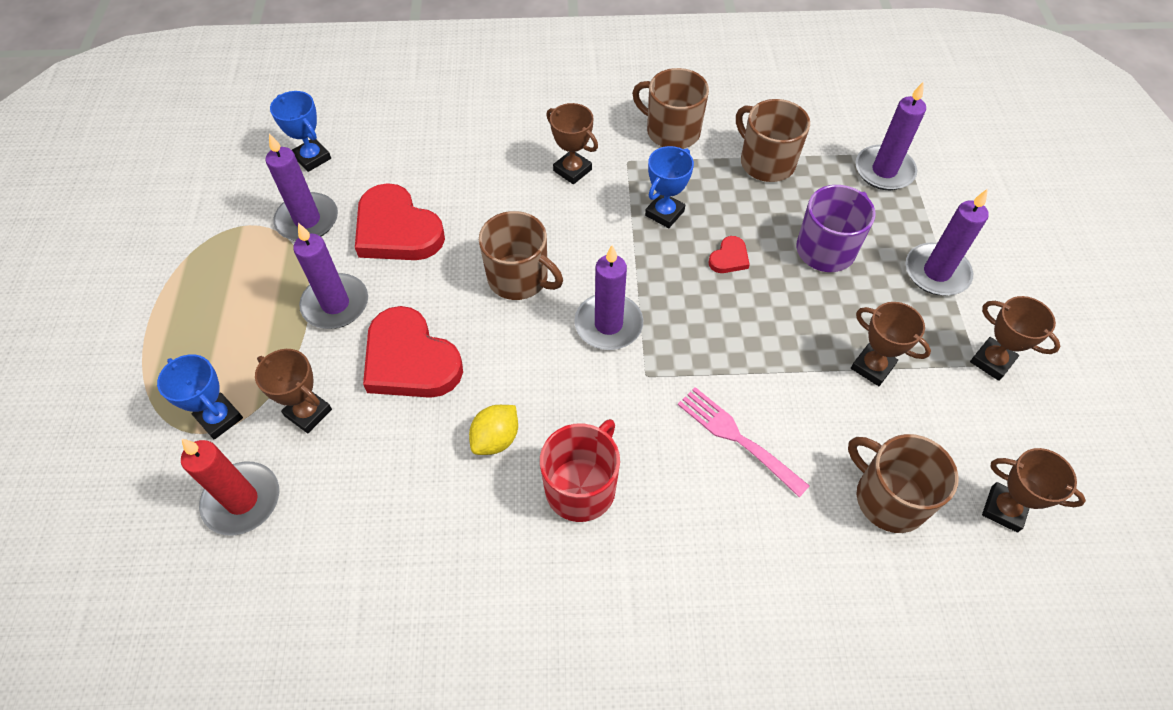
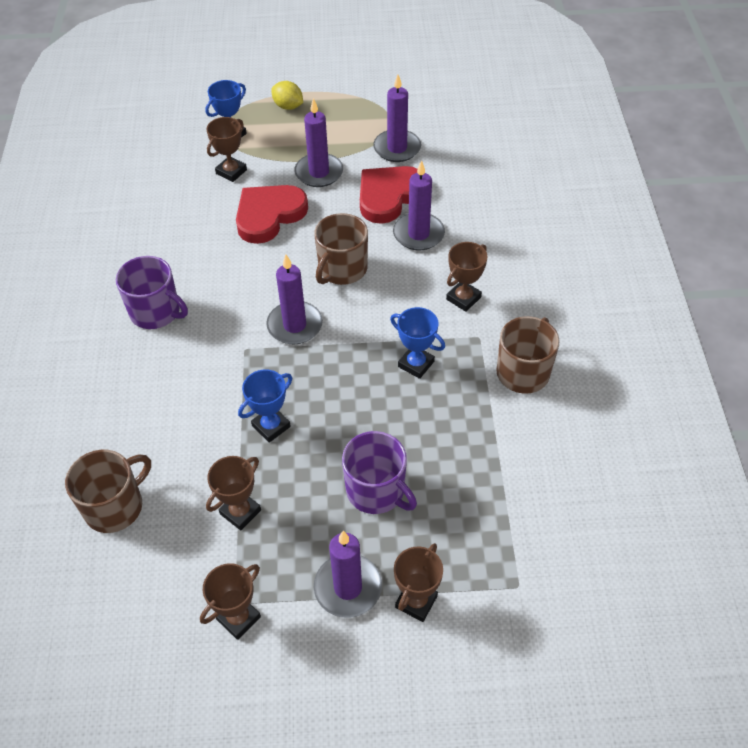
camera: 90 degrees right, 5 degrees down
(242, 500) = (173, 153): red candle -> none
(312, 158) = (461, 142): blue trophy -> blue trophy (271, 426)
(496, 439) = (200, 264): yellow lemon -> yellow lemon (288, 106)
(581, 487) = (156, 312): red mug -> purple mug
(729, 258) = (364, 410): red heart -> none
(738, 438) = (182, 406): pink fork -> none
(766, 162) = (489, 449): brown mug -> none
(884, 171) = (488, 559): purple candle -> purple candle (418, 234)
(1004, 509) = (90, 594): brown trophy -> brown trophy (416, 601)

